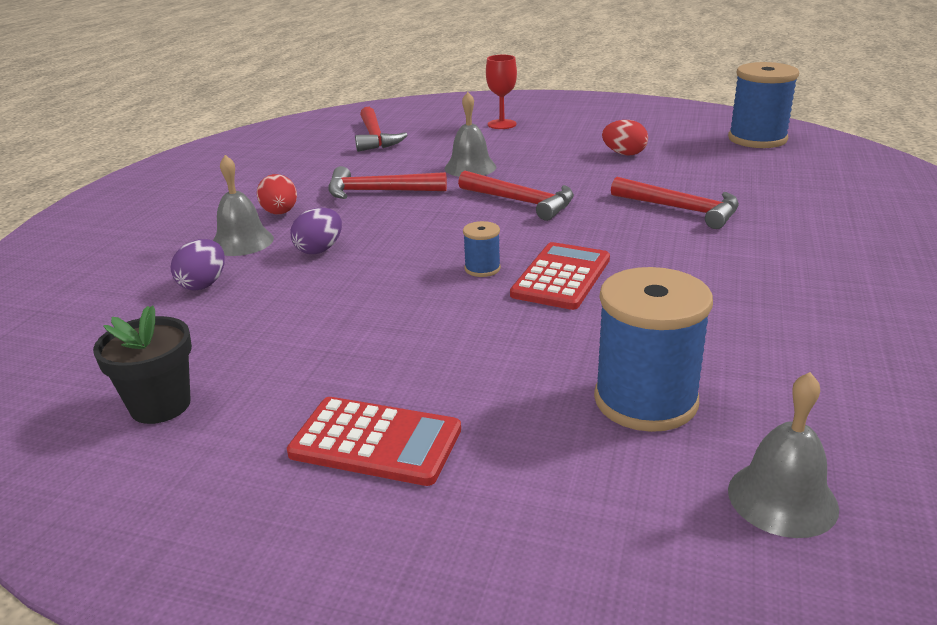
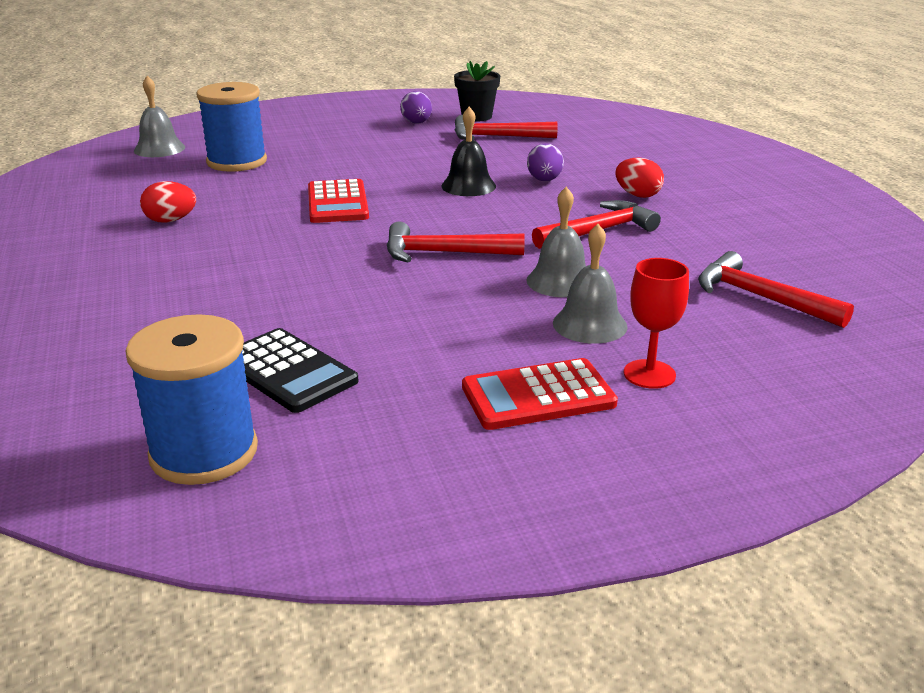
camera: 145 degrees right, 0 degrees up
(203, 284) = (573, 150): purple egg -> purple egg (416, 123)
(242, 242) = (612, 172): grey bell -> grey bell (589, 324)
(376, 442) = (358, 128): red calculator -> red calculator (538, 396)
(401, 263) = (468, 186): none -> black bell
(482, 268) = (403, 195): blue spool -> none
(624, 154) = (398, 354): red egg -> red egg (171, 220)
(681, 209) = (272, 283): red hammer -> red hammer (497, 137)
(697, 159) = (287, 371): none -> black calculator

